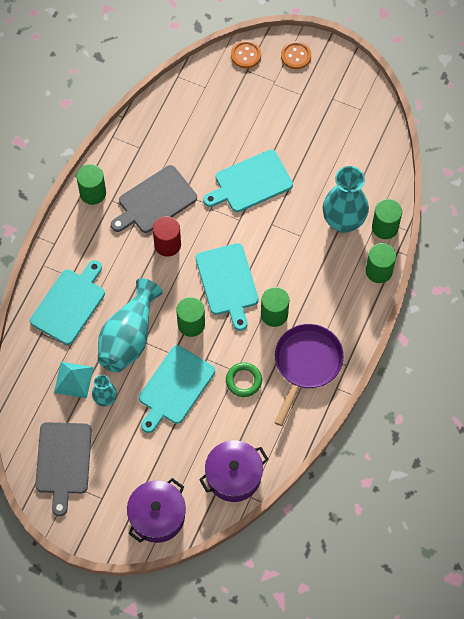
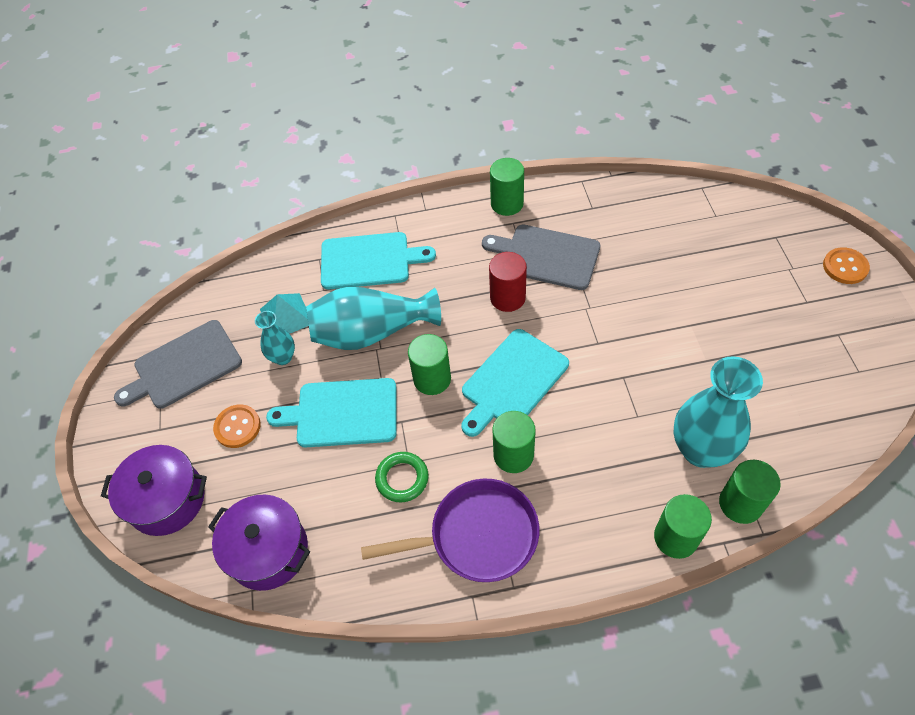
camera: 60 degrees right, 10 degrees down
(246, 55) = (792, 225): orange button -> orange button (237, 427)
(250, 182) = (652, 324): turquoise cutting board -> none

